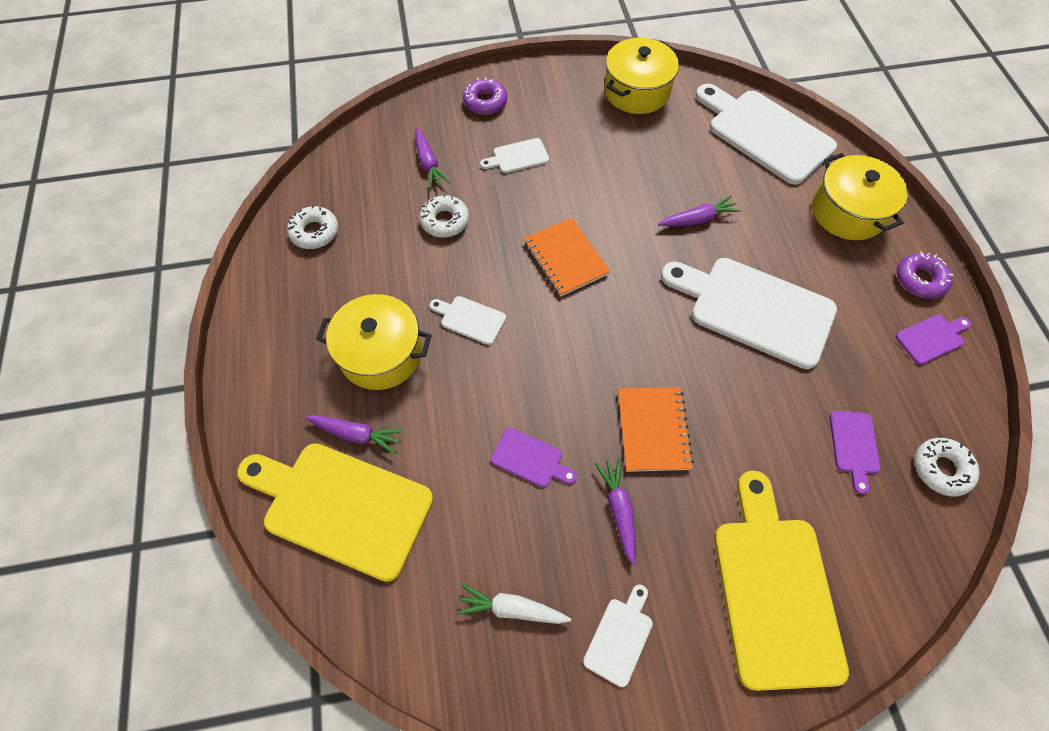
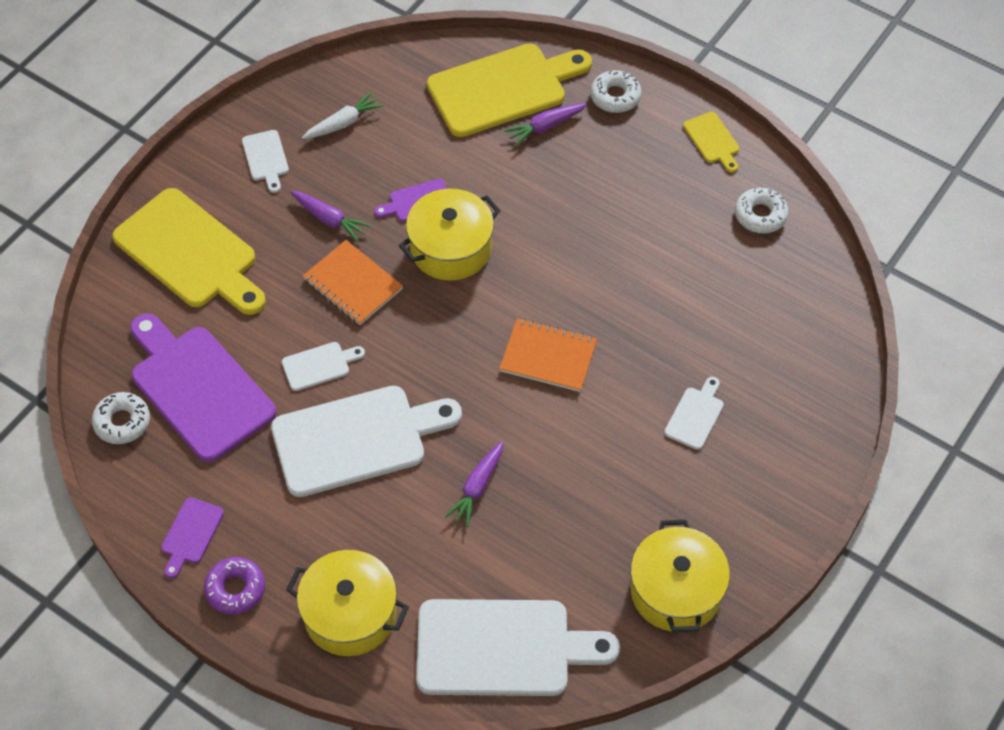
camera: 135 degrees right, 5 degrees down
(263, 309) = (713, 140): none -> yellow cutting board
(381, 354) = (594, 180): yellow pot -> yellow pot (450, 248)
(428, 163) = (759, 343): purple carrot -> none
(445, 221) = (678, 306): white donut -> white donut (615, 96)
(470, 319) = (563, 252): white cutting board -> white cutting board (319, 365)
(485, 102) = (796, 447): purple donut -> none
(854, 446) = (198, 388): purple cutting board -> purple cutting board, size x2.24

